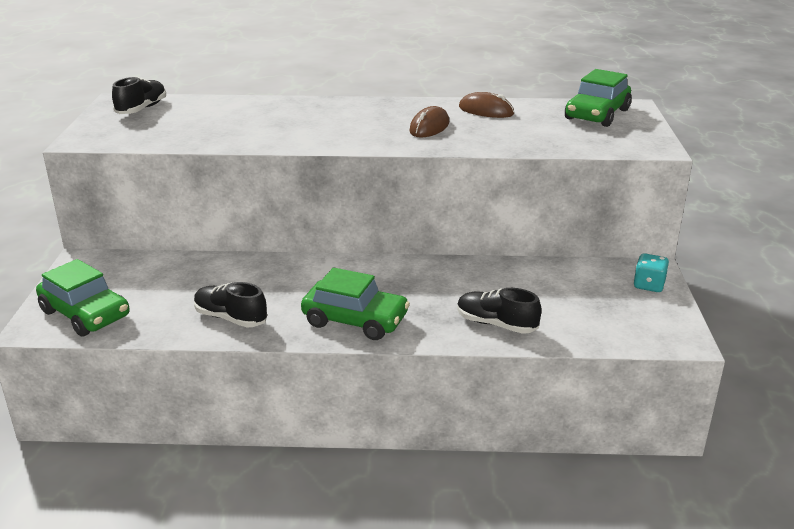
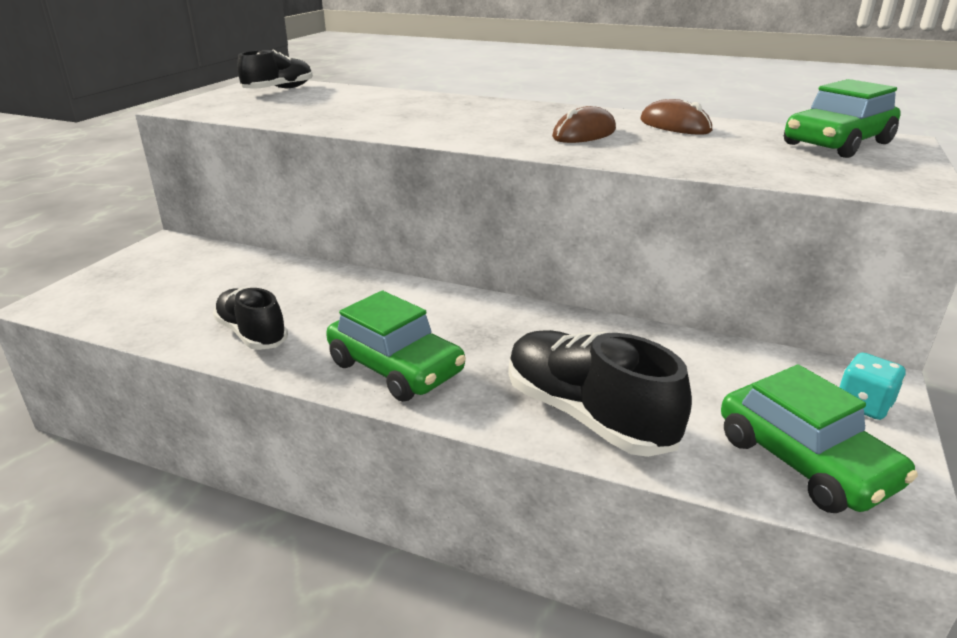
camera: 20 degrees right, 0 degrees up
(85, 314) = (110, 298): green car -> green car (804, 461)
(496, 324) = (586, 415): black shoe -> black shoe, size x1.54

